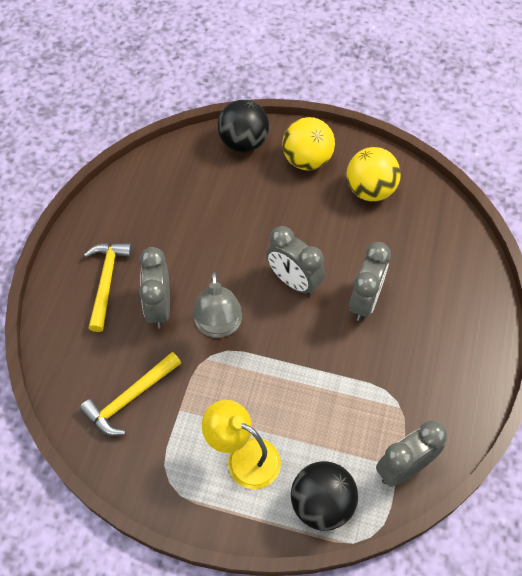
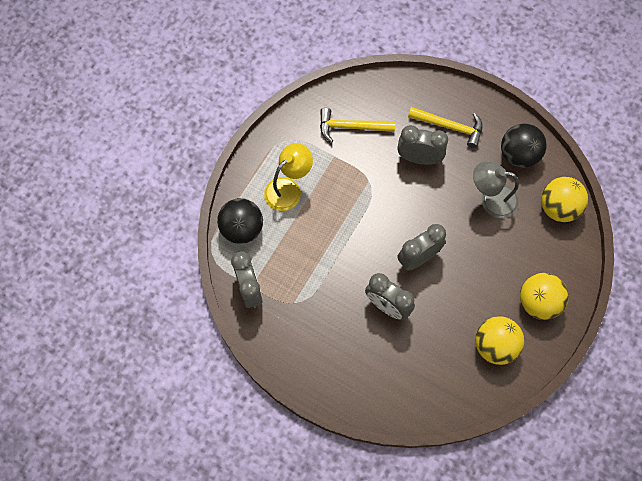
camera: 105 degrees right, 10 degrees up
(130, 398) = (351, 127): yellow hammer -> yellow hammer turned 60 degrees counterclockwise
(189, 158) = (558, 207): none -> yellow ball
(219, 326) = (392, 195): grey lamp -> grey lamp (491, 200)
(243, 143) = (568, 255): black ball -> black ball (518, 155)

